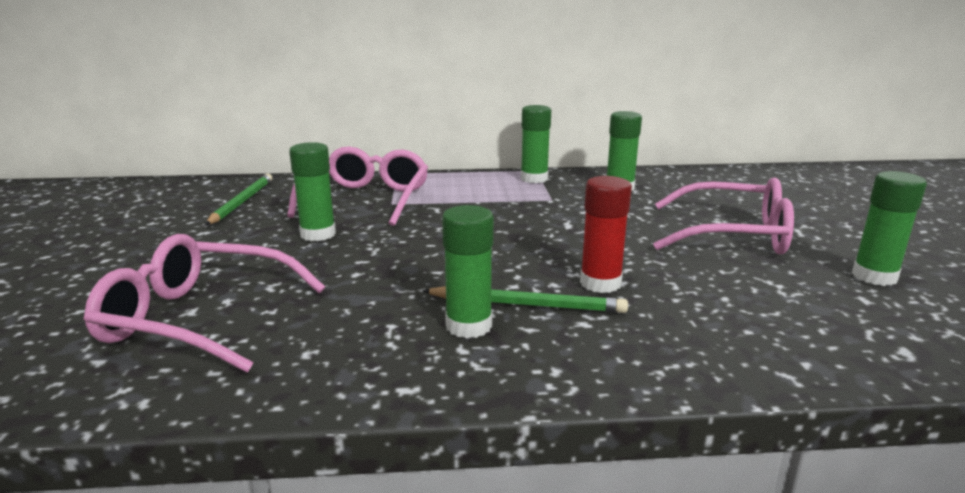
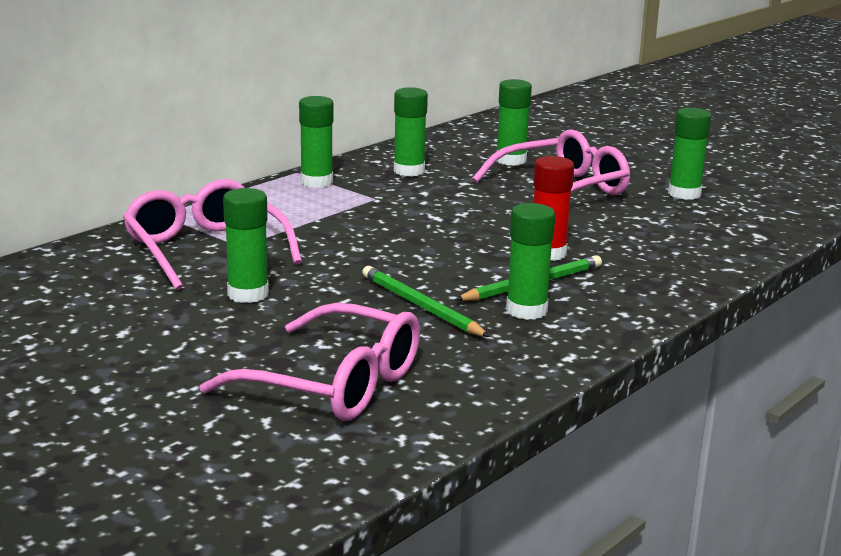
camera: 45 degrees left, 0 degrees up
(200, 319) = (332, 384): pink glasses -> pink glasses turned 120 degrees counterclockwise
(242, 202) = (73, 293): green pencil -> green pencil (421, 306)
(728, 201) = (511, 160): none -> green glue stick

